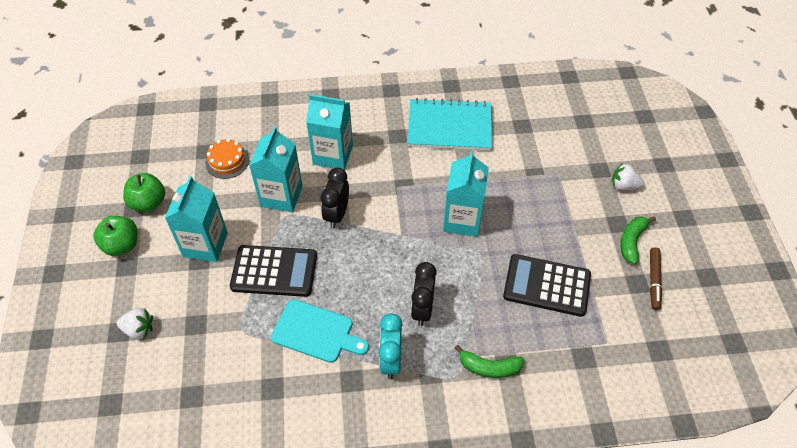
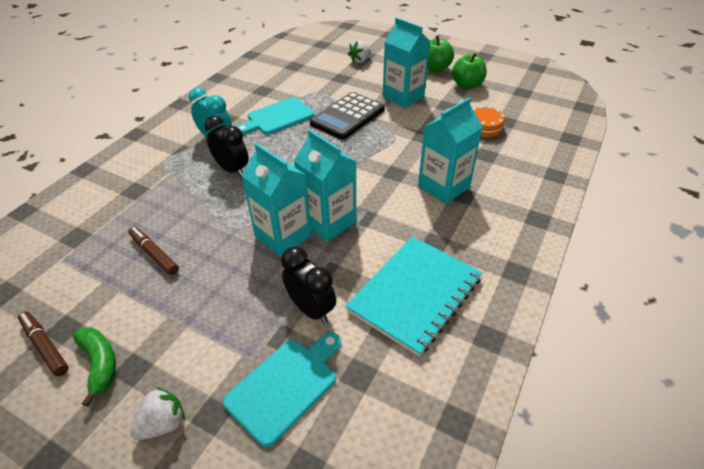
camera: 125 degrees right, 10 degrees down
(281, 196) = (419, 142): turquoise carton -> turquoise carton (328, 221)
(337, 214) = (370, 163): black clock -> black clock (311, 309)
(489, 367) = (146, 180): green banana -> none
(546, 286) = (154, 254): black calculator -> brown marker
(557, 150) = (285, 386): none -> turquoise cutting board

